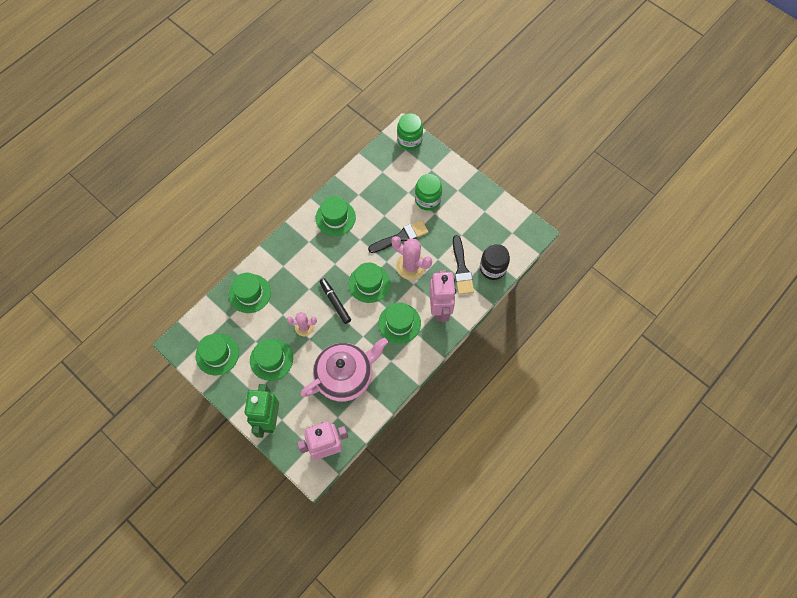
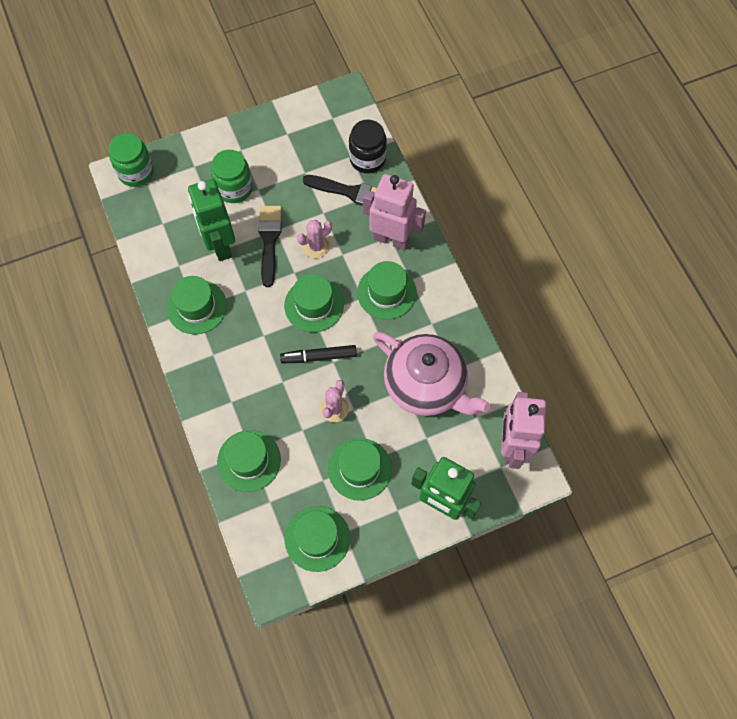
camera: 65 degrees left, 0 degrees up
(345, 376) = (426, 385): pink teapot -> pink teapot turned 135 degrees clockwise
(383, 210) = (220, 245): none -> green robot
(411, 266) = (316, 246): pink cactus -> pink cactus, size x0.63

